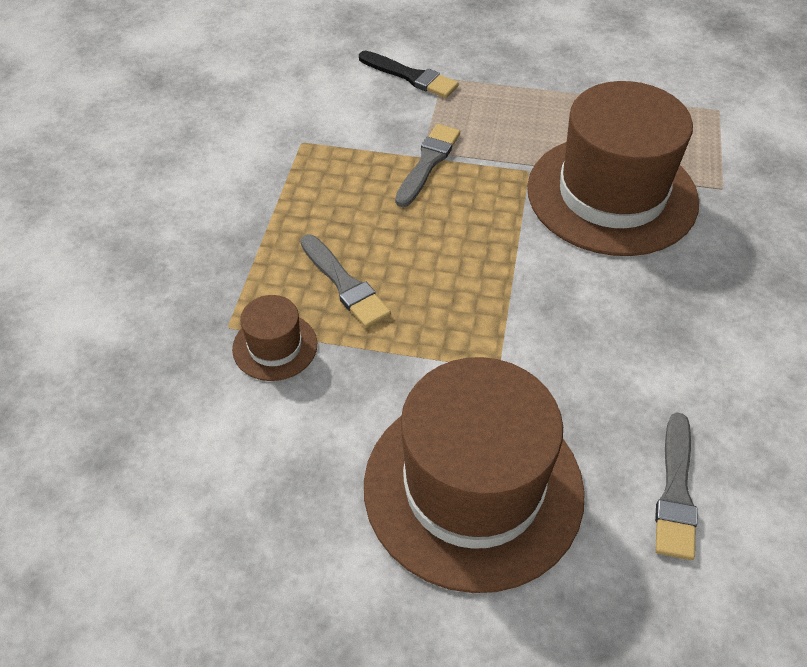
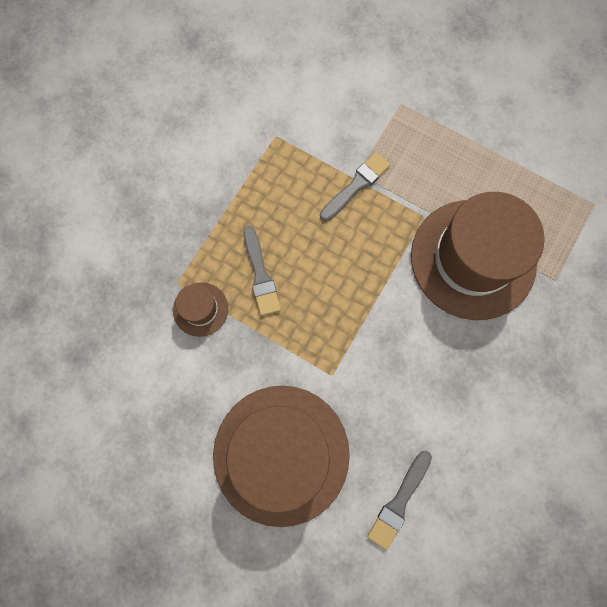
camera: 20 degrees right, 25 degrees up
(411, 76) = (377, 94): black brush -> none

